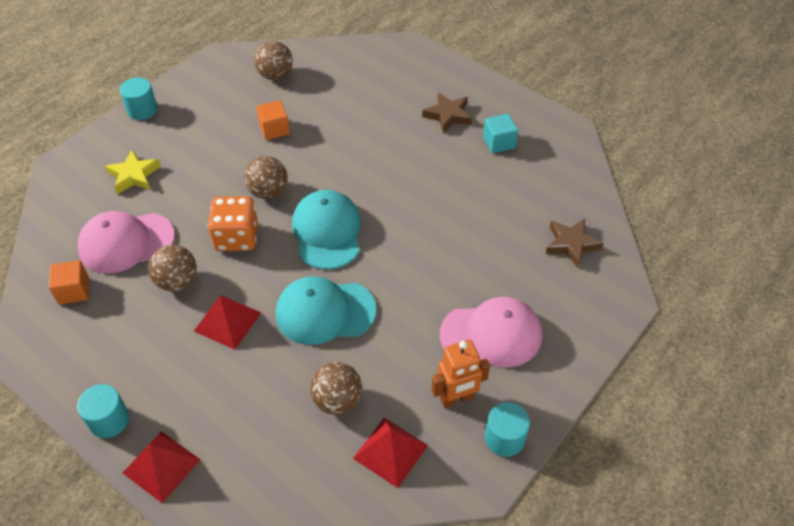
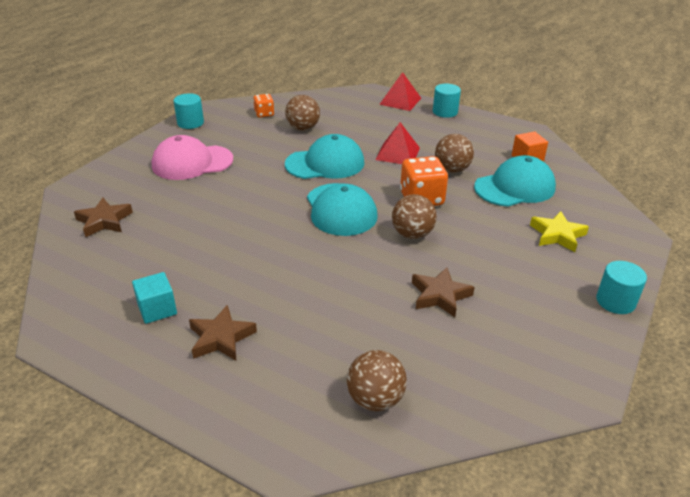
camera: 170 degrees right, 15 degrees down
(126, 242) = (514, 187): pink cap -> turquoise cap
(274, 129) = (440, 295): orange cube -> brown star
(275, 75) = (480, 371): brown ball -> brown ball (375, 399)
(390, 452) = (264, 114): red pyramid -> orange dice
(456, 398) = (221, 134): orange robot -> none

